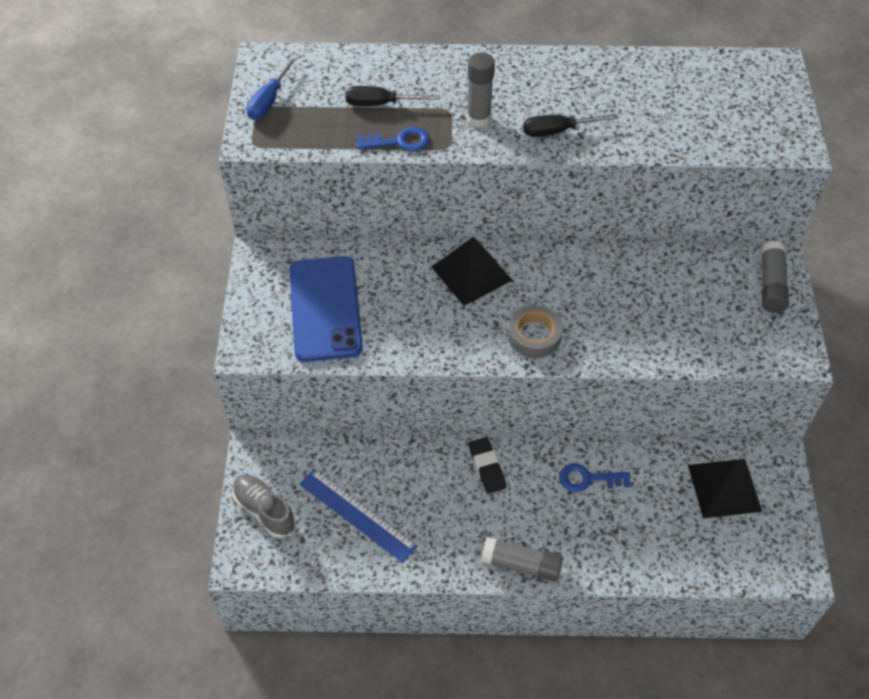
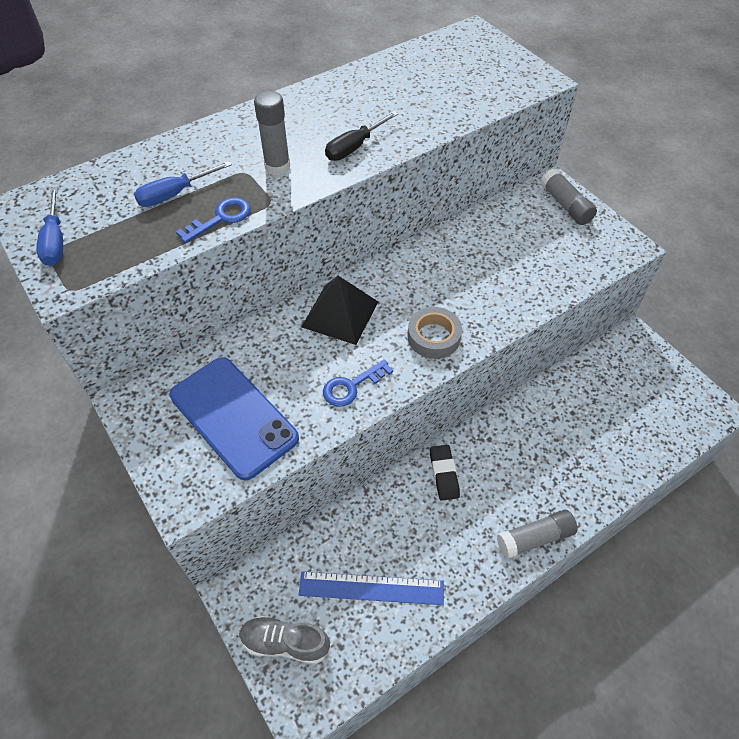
camera: 35 degrees left, 0 degrees up
(380, 104) = (174, 194): black screwdriver -> blue screwdriver
(487, 467) = (444, 474): black eraser -> black eraser turned 45 degrees clockwise
(588, 479) = (525, 434): blue key -> blue key (352, 386)
(724, 488) = (619, 380): black pyramid -> none

